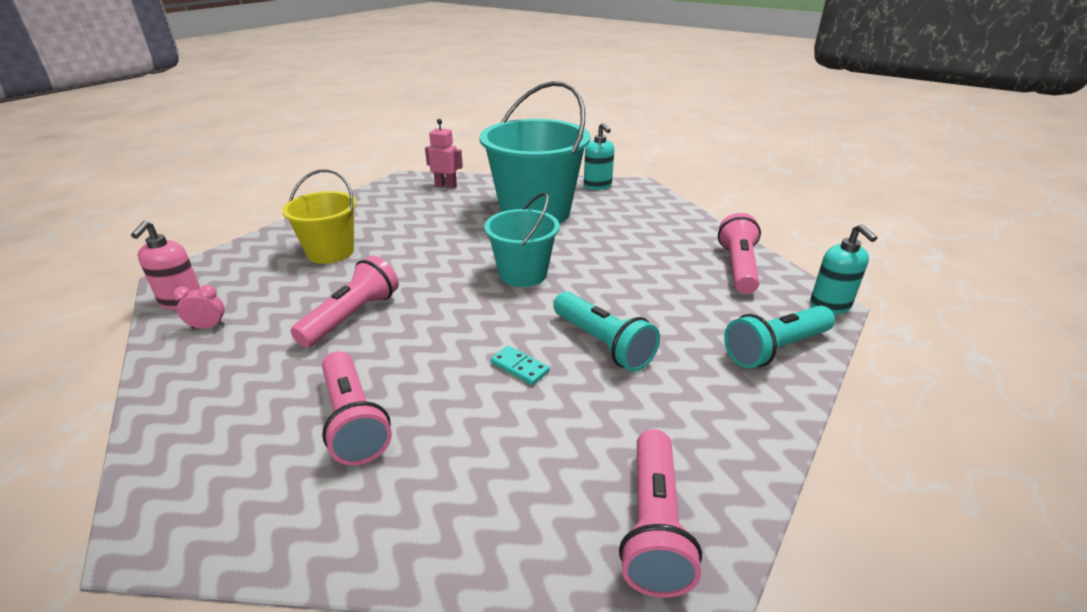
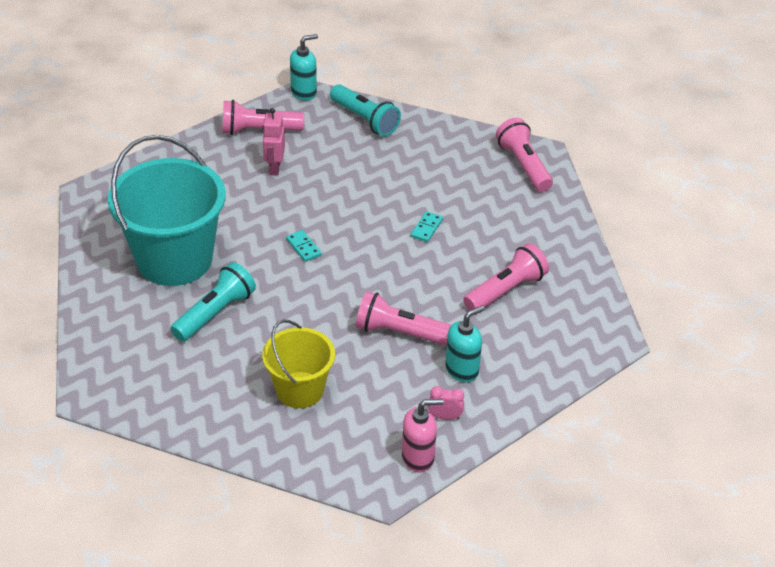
camera: 105 degrees left, 10 degrees up
(208, 327) = (445, 417): pink clock -> pink clock turned 120 degrees clockwise
(446, 186) = (110, 349): pink robot -> pink robot (274, 168)
(523, 274) = (303, 247): turquoise bucket -> turquoise domino
(597, 186) = (94, 222): turquoise soap dispenser -> turquoise soap dispenser (462, 370)
(603, 343) = (386, 193): turquoise flashlight -> turquoise flashlight (215, 313)
(654, 526) = (523, 165): pink flashlight -> pink flashlight turned 105 degrees counterclockwise

